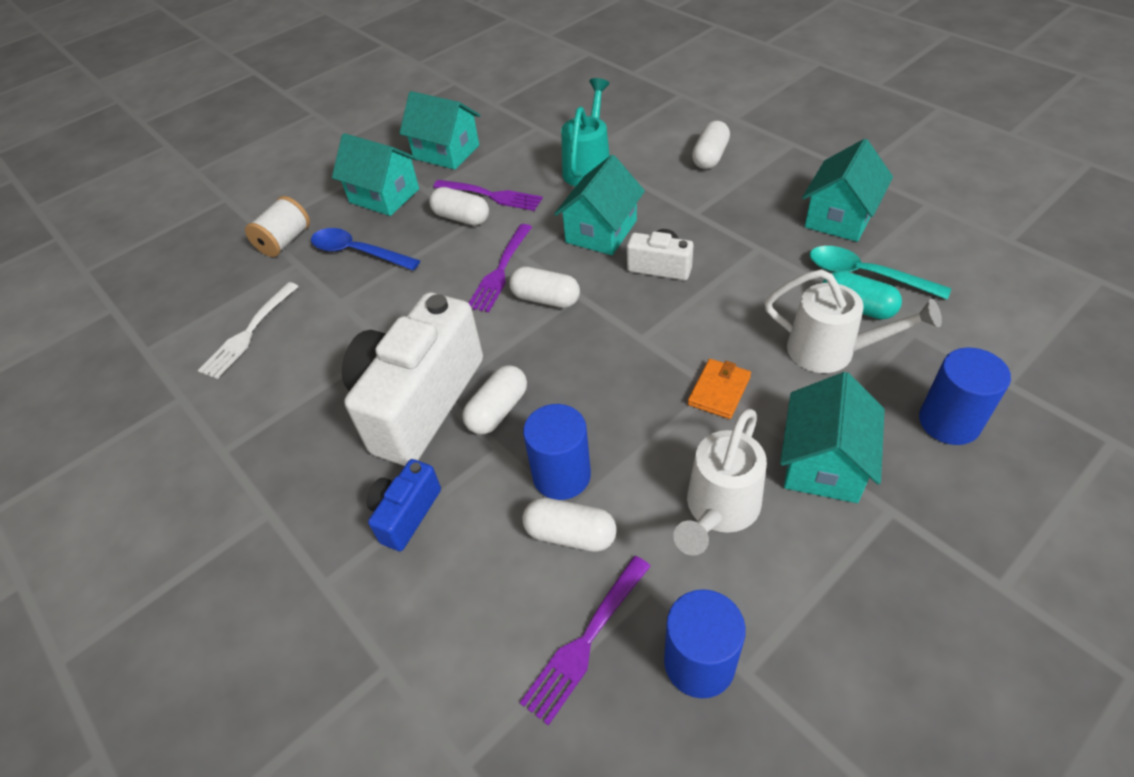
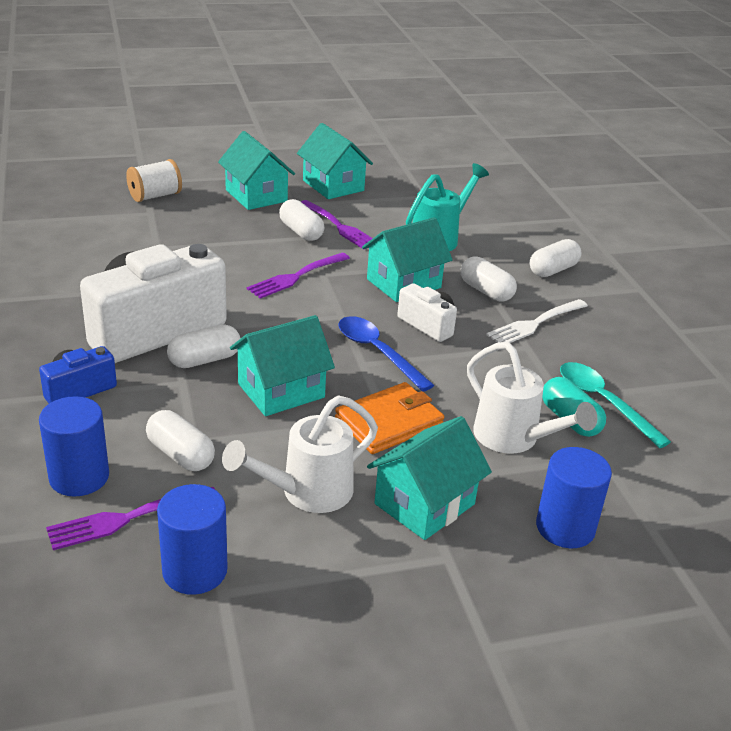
camera: 20 degrees right, 15 degrees down
(248, 333) = (76, 240): white fork -> white fork (535, 324)
(358, 252) = (201, 223): blue spoon -> blue spoon (377, 352)
(546, 299) = (313, 308): white capsule -> white capsule (486, 291)
(561, 475) = (211, 418): blue cylinder -> blue cylinder (79, 477)
(719, 391) = (389, 422): orange wallet -> orange wallet, size x1.53
(840, 217) = (625, 355): turquoise house -> turquoise house (281, 390)

